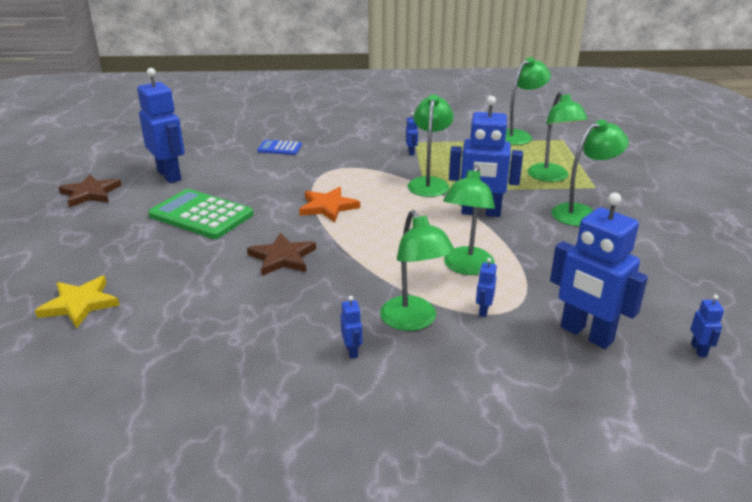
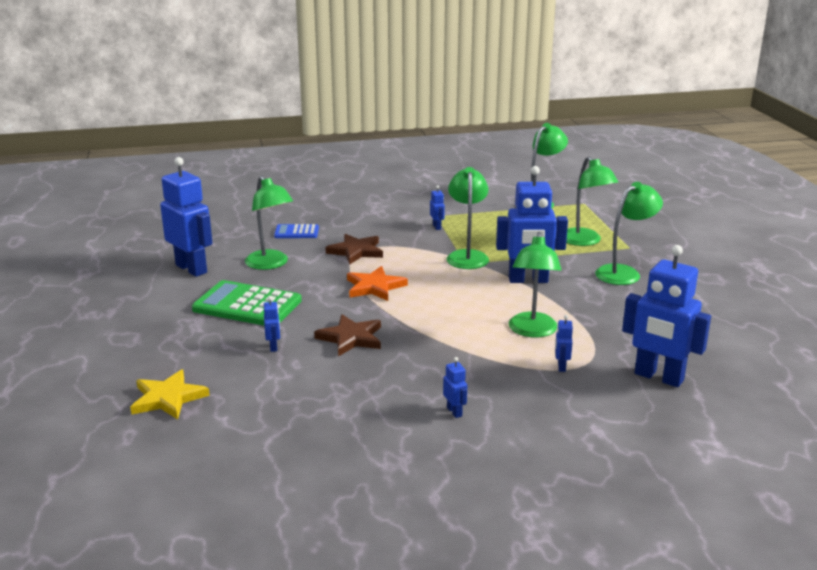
camera: 10 degrees left, 5 degrees down
(90, 193) = (114, 293): brown star -> brown star (356, 251)
(413, 321) = (501, 381): green lamp -> green lamp (270, 264)
(699, 350) = (757, 380): blue robot -> blue robot (273, 347)

